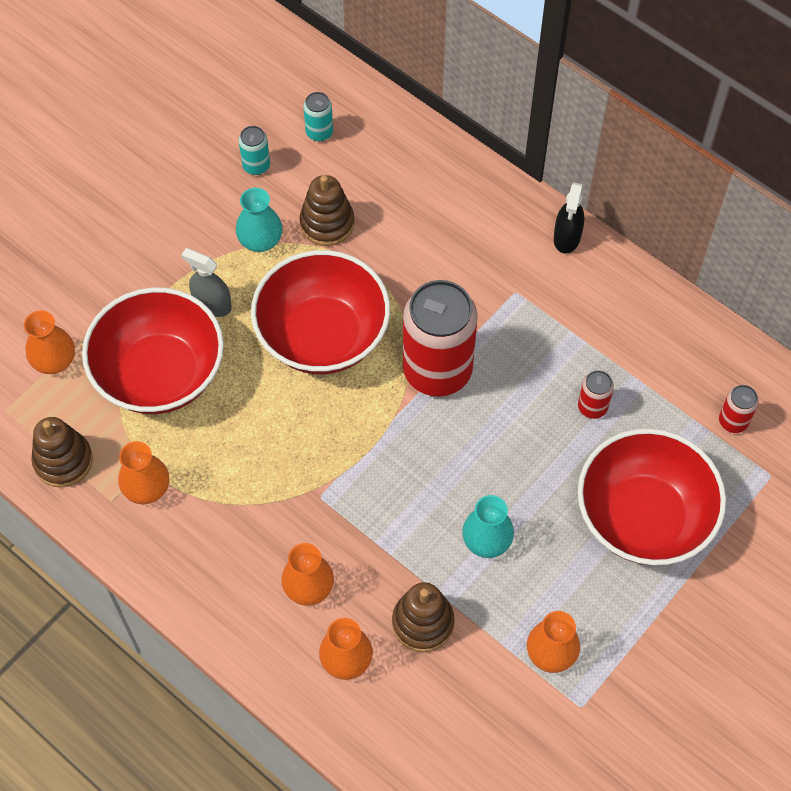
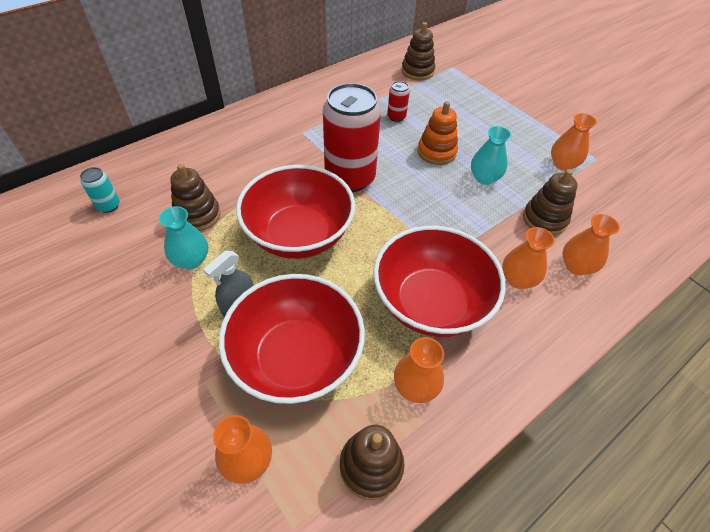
camera: 80 degrees left, 10 degrees down
(256, 166) = (114, 251): turquoise can -> none
(525, 472) = (436, 152): none -> orange stacking toy
(567, 237) = (272, 104): black spray bottle -> none
(643, 517) = (473, 112): red bowl -> red bowl (431, 302)
(733, 421) = (417, 71): red can -> brown stacking toy

